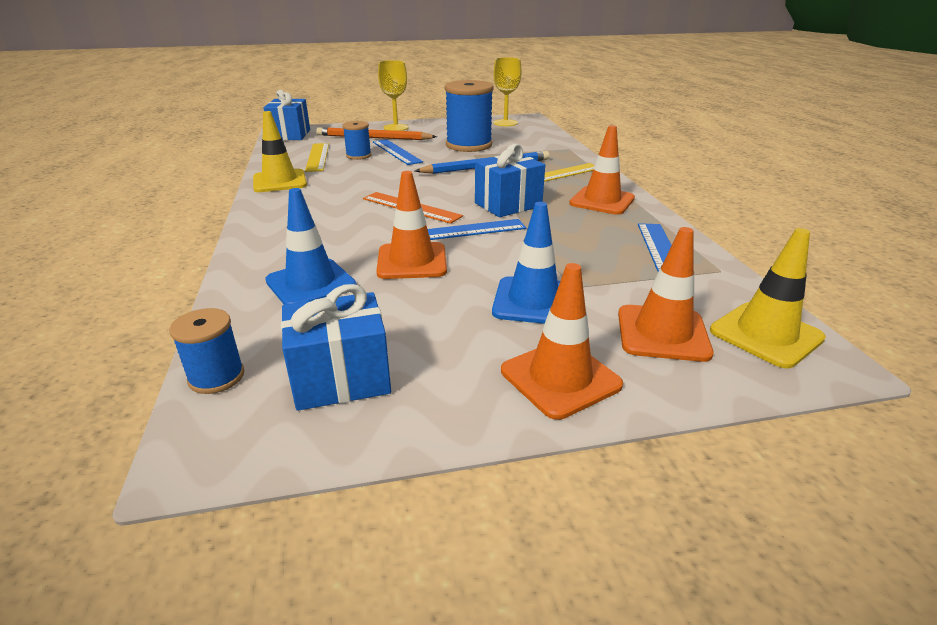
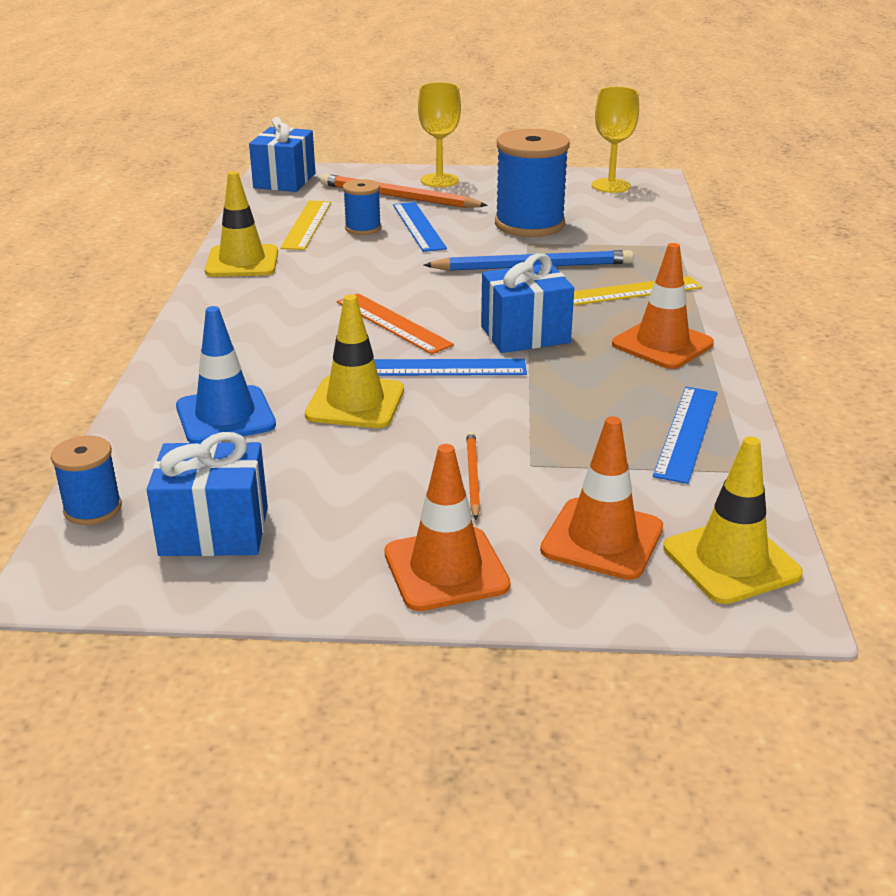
camera: 15 degrees right, 0 degrees up
(412, 261) = (355, 403): orange traffic cone -> yellow traffic cone
(533, 301) = (472, 476): blue traffic cone -> orange pencil

